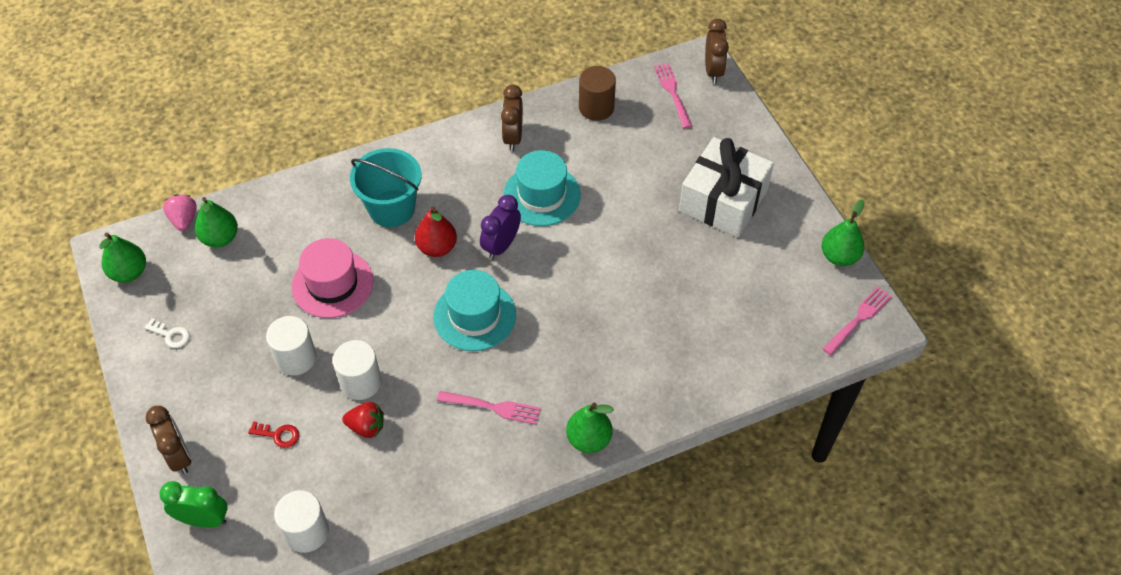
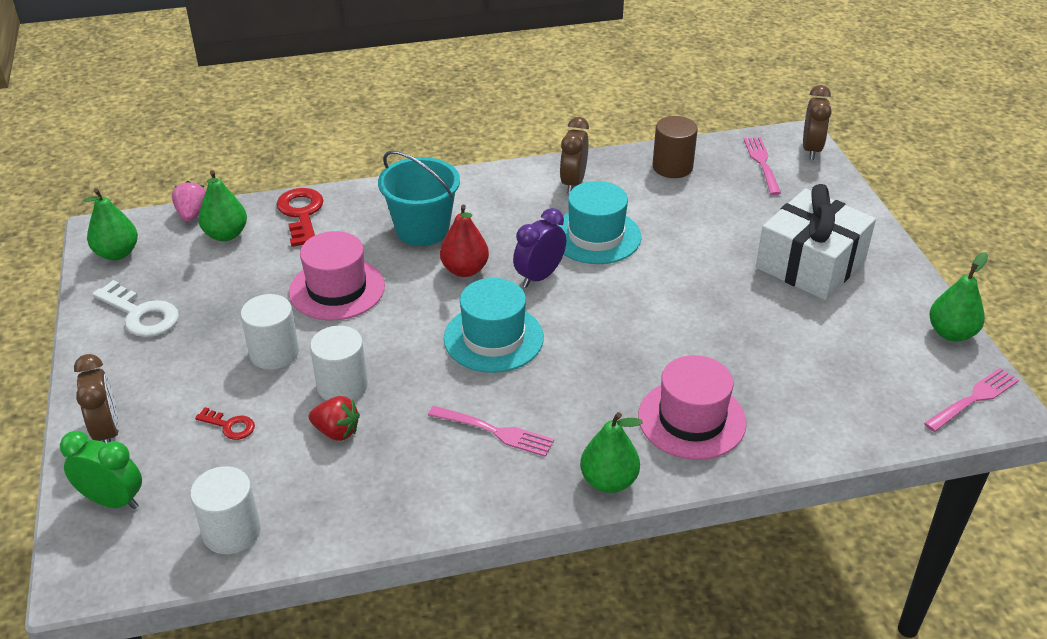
camera: 10 degrees right, 15 degrees down
(170, 335) = (141, 314): white key -> white key, size x1.82
(281, 206) = (301, 214): none -> red key
(645, 372) = (691, 419): none -> pink hat

